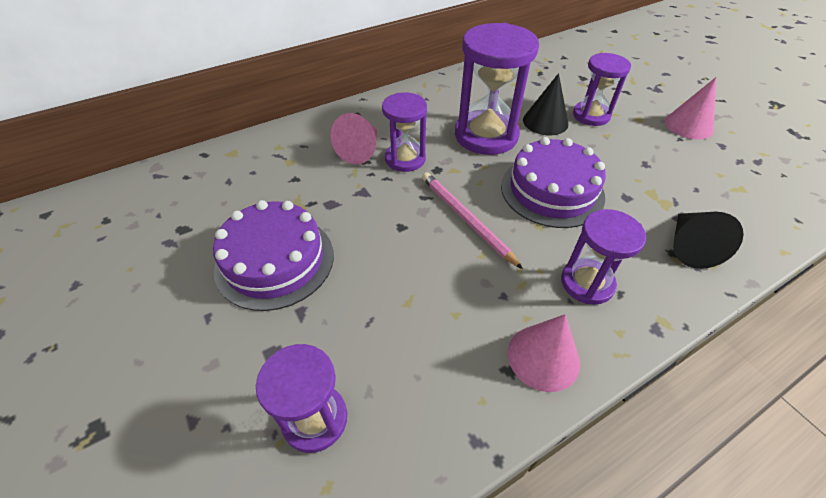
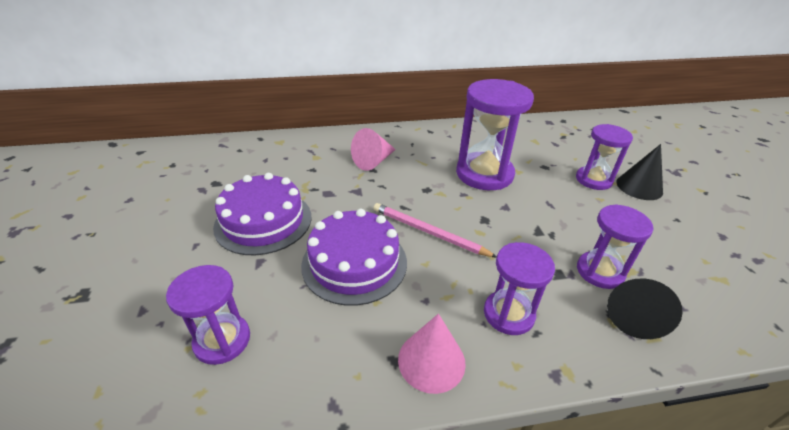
camera: 20 degrees right, 10 degrees down
(405, 159) = (405, 175): purple hourglass -> purple hourglass (600, 271)
(466, 219) = (428, 232): pink pencil -> pink pencil turned 45 degrees counterclockwise
(545, 122) = (545, 175): black cone -> black cone (639, 187)
(552, 190) = (519, 230): purple cake -> purple cake (354, 263)
(688, 125) = (693, 210): pink cone -> none

